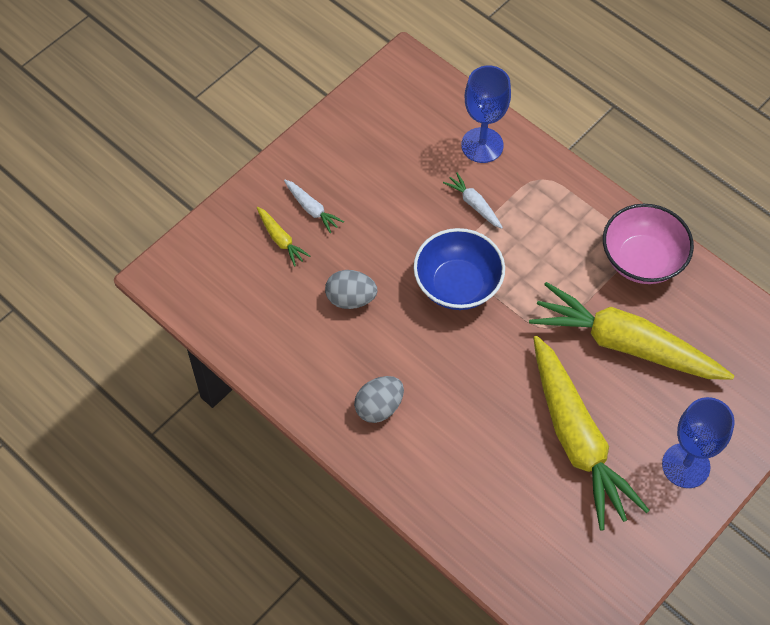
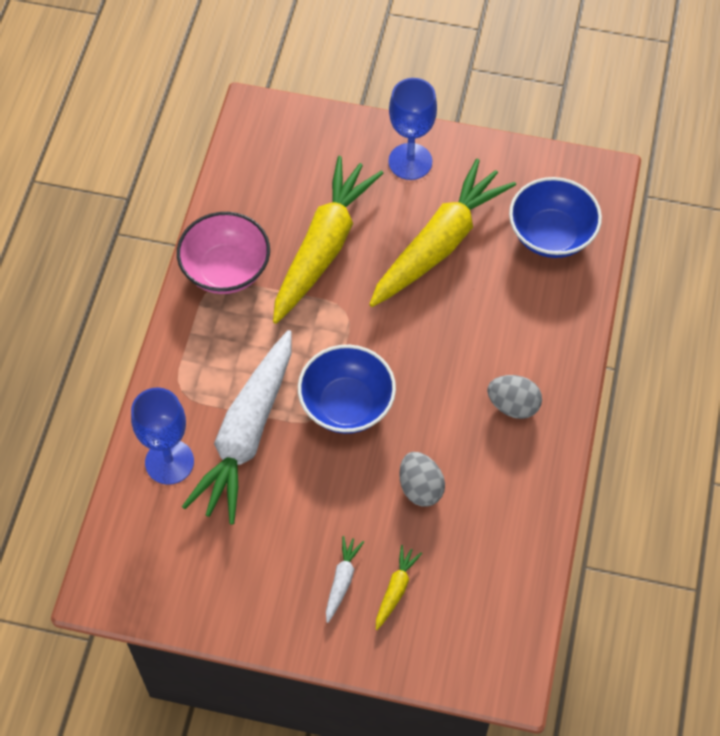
camera: 120 degrees left, 0 degrees up
(474, 204) = (246, 434): white carrot -> white carrot, size x2.48
(533, 543) = (551, 235): none -> blue bowl
(625, 344) = (323, 247): yellow carrot -> yellow carrot turned 150 degrees counterclockwise

